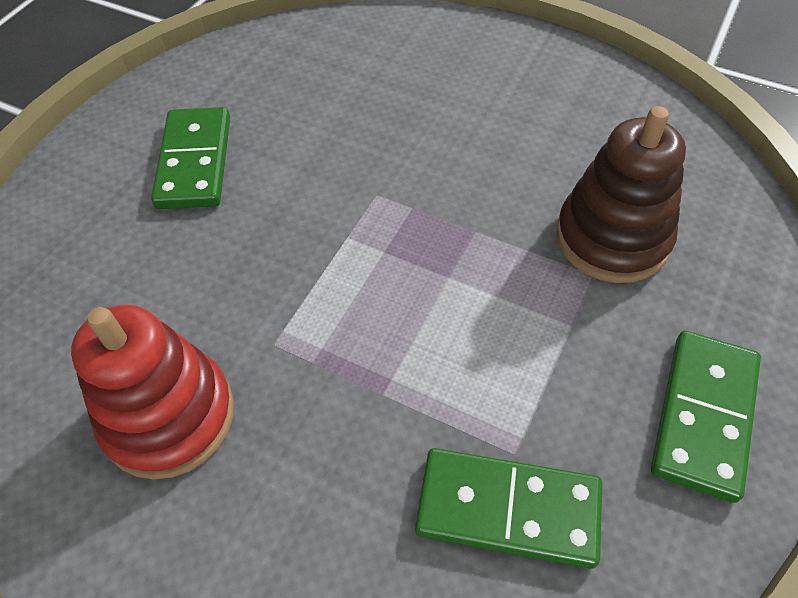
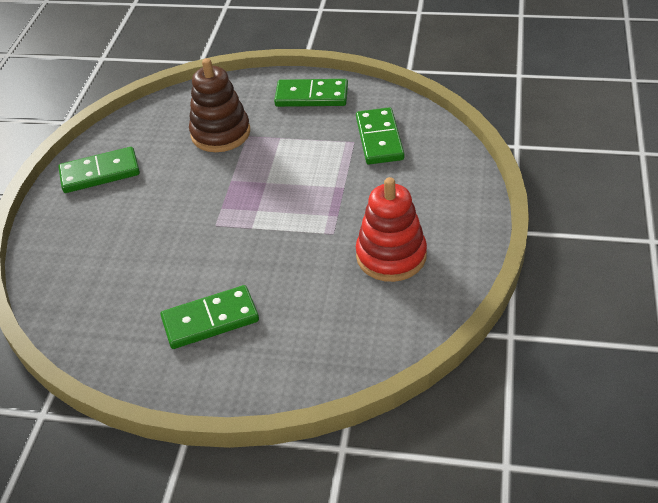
camera: 105 degrees left, 10 degrees down
(555, 85) = (100, 173): none -> green domino

